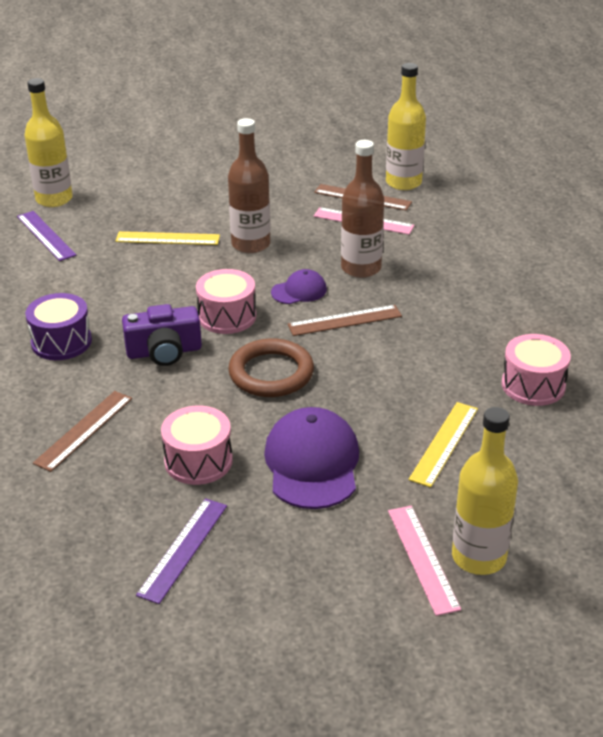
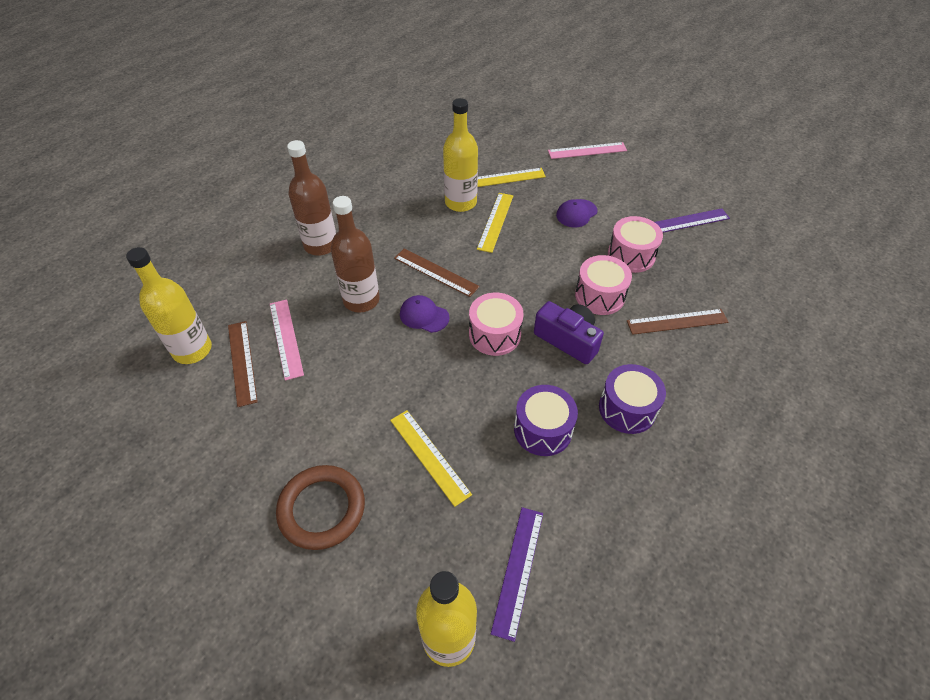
camera: 130 degrees left, 15 degrees up
(111, 293) = (543, 429): none -> purple drum
(251, 244) = (385, 388): brown bottle -> brown bottle (321, 245)
(271, 373) = (526, 273): brown ring -> brown ring (322, 509)
(312, 463) = (576, 213): purple cap -> purple cap, size x0.53
(372, 394) = (495, 222): none -> yellow ruler
(422, 558) = (587, 151): pink ruler -> pink ruler turned 45 degrees clockwise
(479, 557) = (565, 137): yellow bottle -> yellow bottle (460, 202)
(533, 385) = (419, 170): pink drum -> pink drum (599, 296)

